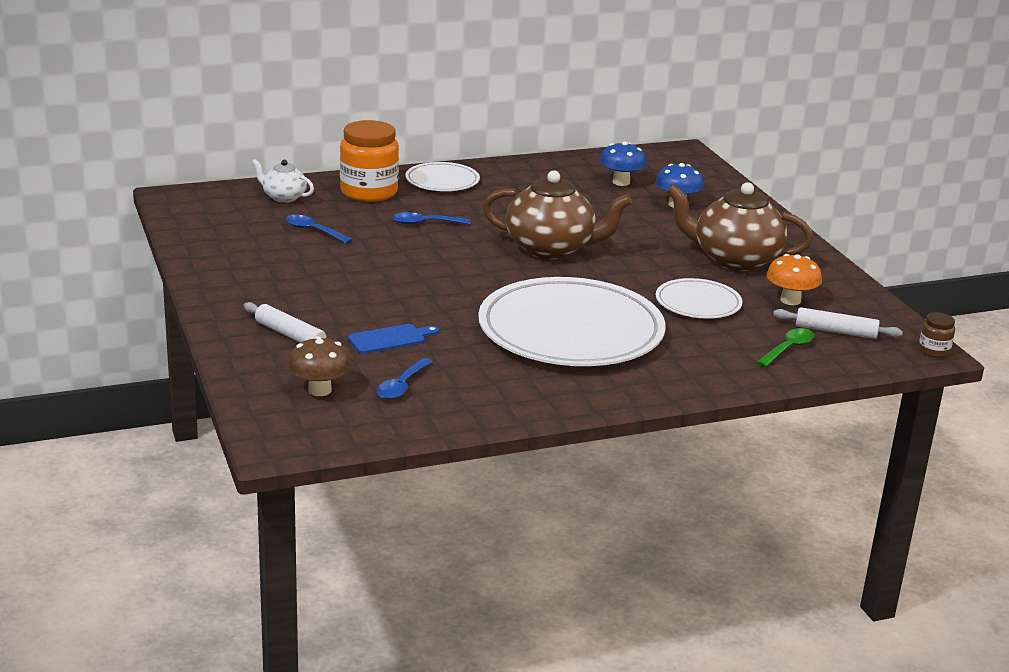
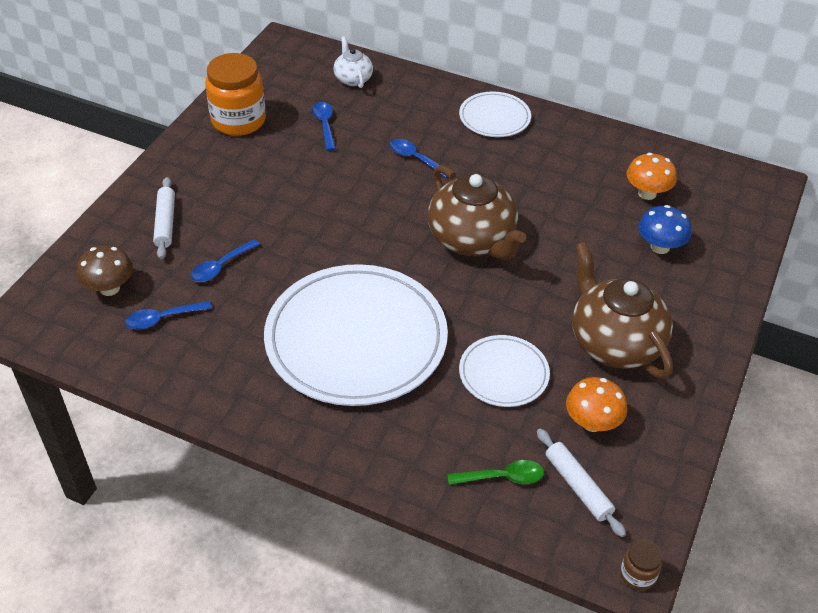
camera: 45 degrees right, 20 degrees up
(369, 192) = (420, 103): orange jar -> orange jar (238, 120)
(390, 339) = (221, 267): blue cutting board -> blue spoon
(621, 182) = (647, 193): blue mushroom -> orange mushroom

